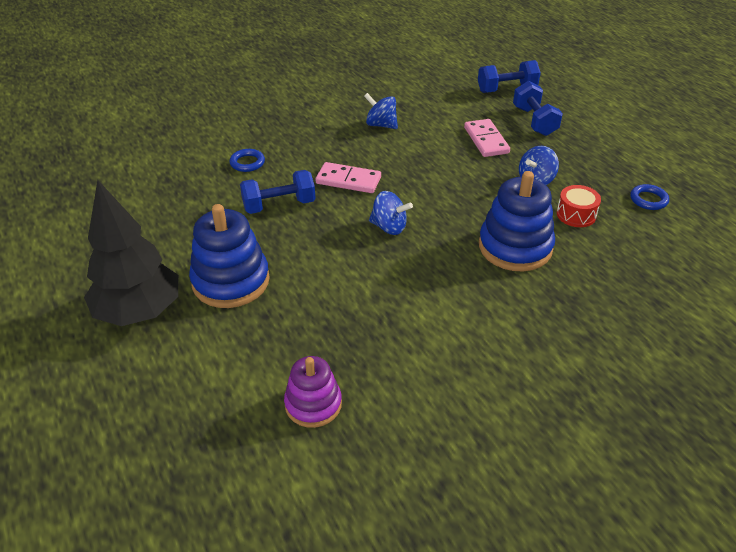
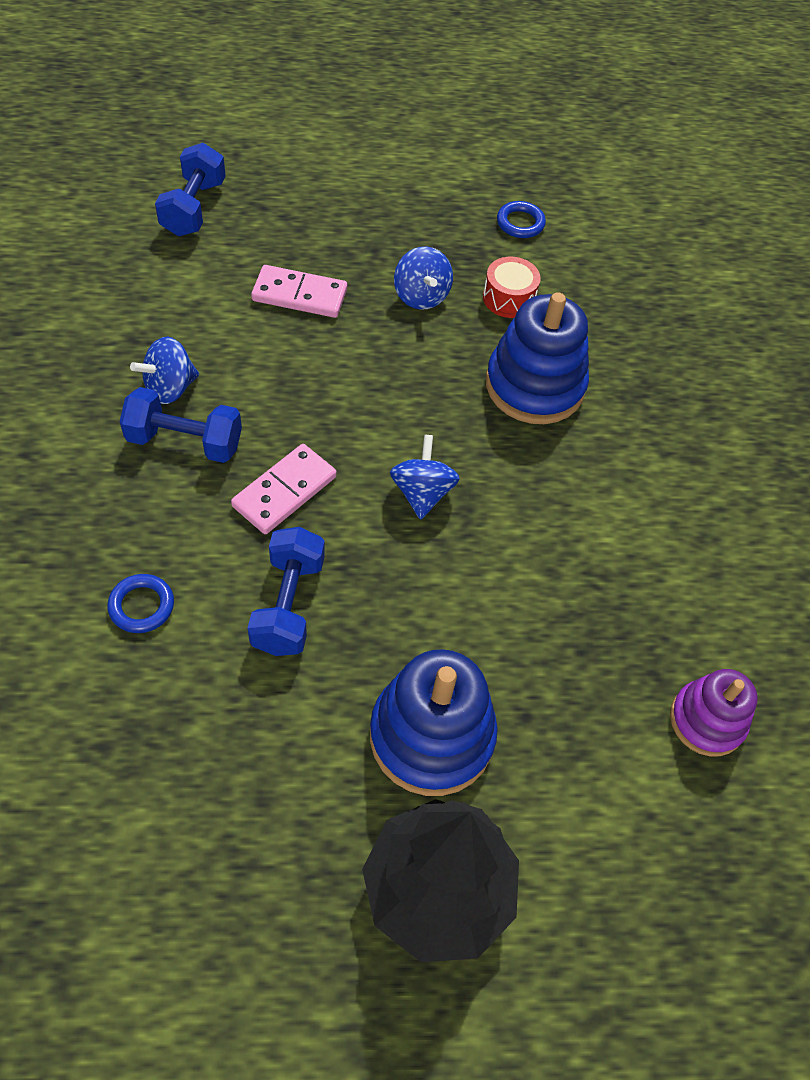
camera: 70 degrees left, 15 degrees up
(389, 227) = (422, 493): blue spinning top -> blue spinning top turned 45 degrees counterclockwise
(534, 121) = (293, 225): blue dumbbell -> blue dumbbell (185, 441)

